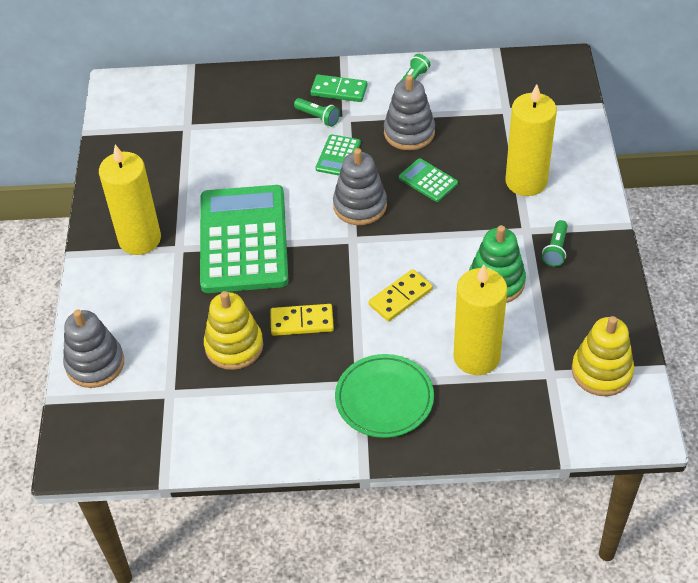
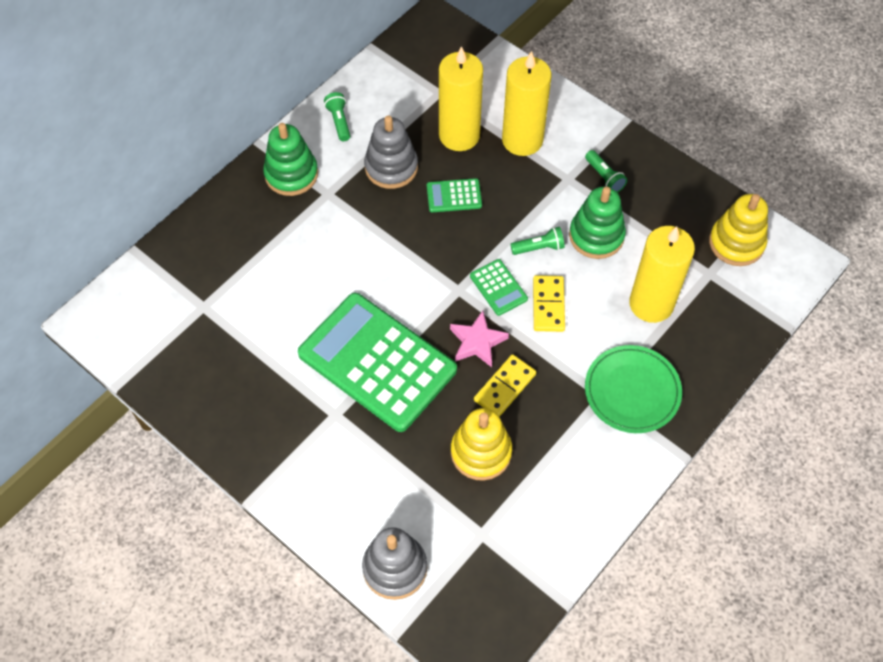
camera: 50 degrees left, 10 degrees up
(140, 239) = (293, 435): yellow candle -> yellow candle (459, 135)
(318, 117) = (303, 211): green flashlight -> green flashlight (539, 248)
(321, 280) = (477, 342): none -> pink star
(338, 156) = (361, 231): green calculator -> green calculator (498, 287)
(339, 90) = (291, 174): green domino -> green stacking toy
(360, 205) = (429, 258): grey stacking toy -> none

